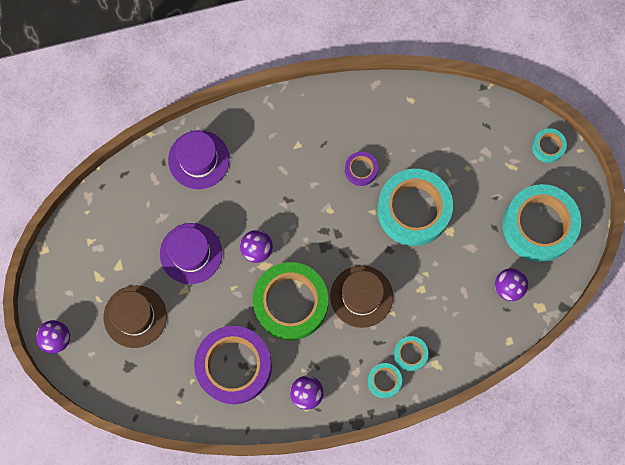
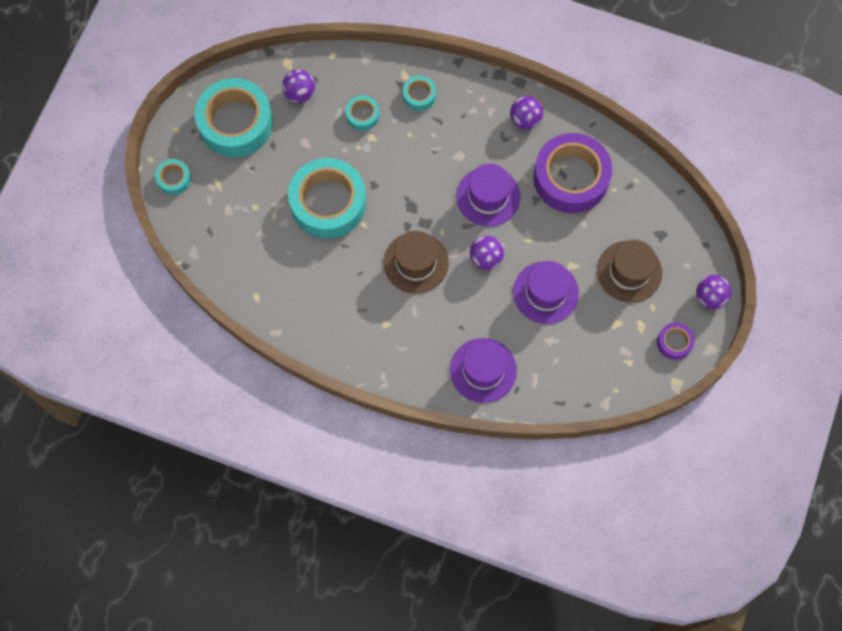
camera: 145 degrees left, 5 degrees down
(291, 303) = (488, 196): green tape -> purple hat
(361, 170) = (347, 265): purple tape -> purple tape (674, 342)
(361, 296) = (425, 164): brown hat -> brown hat (416, 262)
(384, 381) = (455, 89): turquoise tape -> turquoise tape (362, 115)

